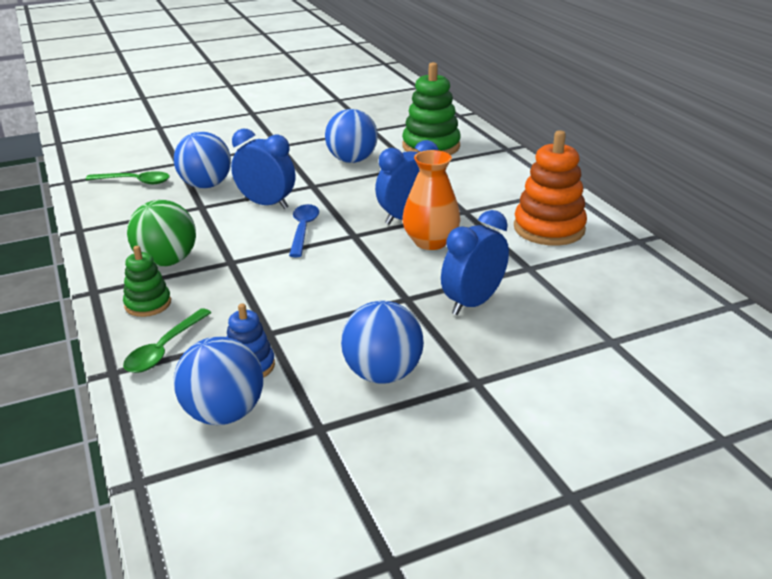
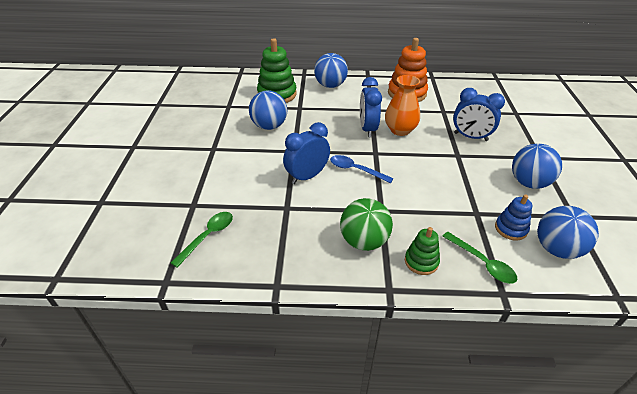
camera: 65 degrees left, 10 degrees up
(206, 185) = (251, 198): blue ball -> blue ball (330, 85)
(472, 303) = (470, 137): blue clock -> blue clock turned 45 degrees counterclockwise

